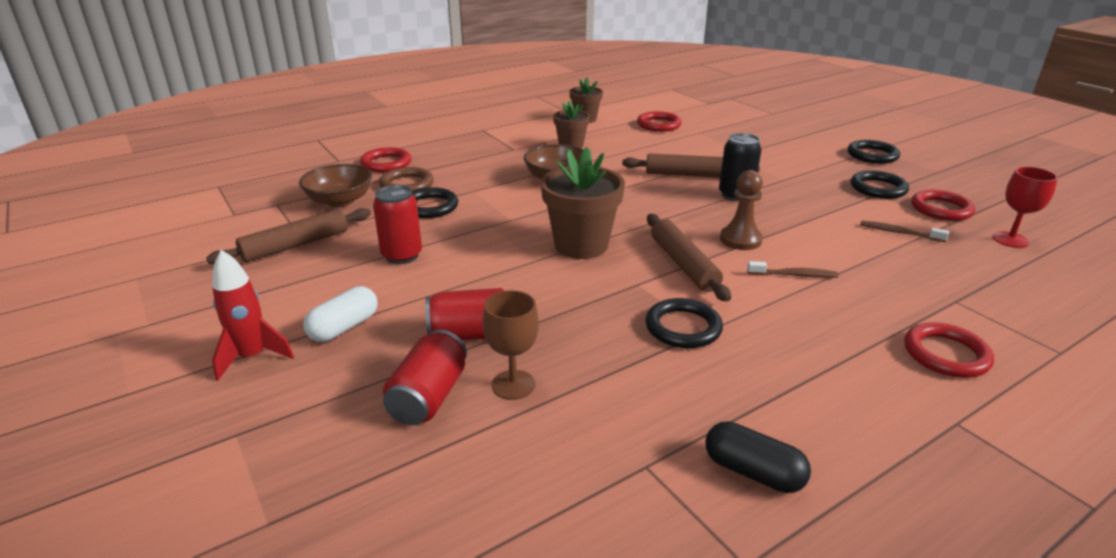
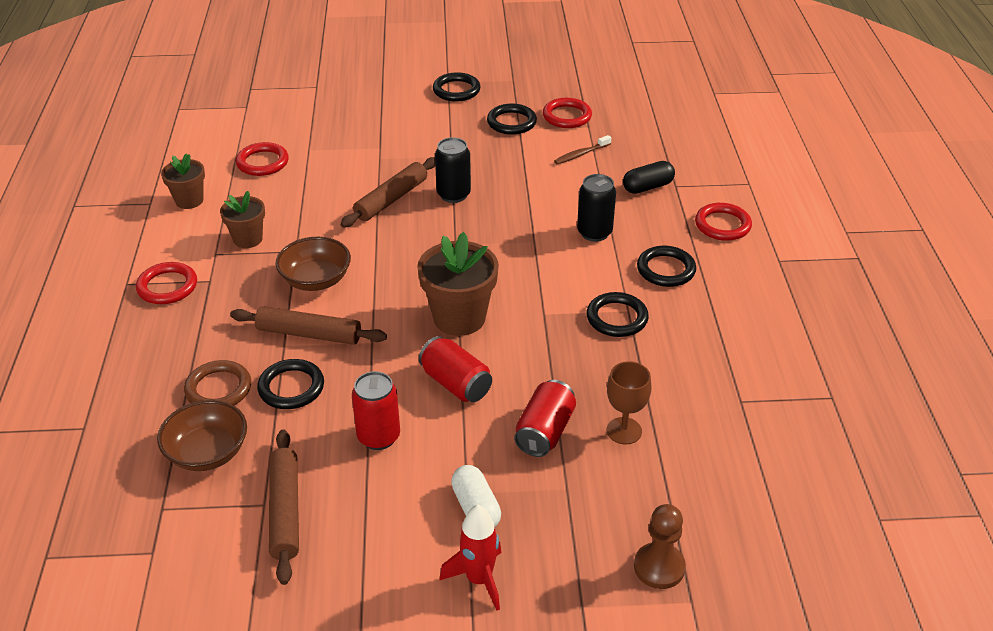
camera: 60 degrees left, 10 degrees up
(386, 163) = (140, 389): red ring -> red ring (167, 286)
(429, 397) = (608, 481): red can -> red can (456, 383)
(683, 264) = (536, 277): brown rolling pin -> brown rolling pin (309, 334)
(740, 240) = (525, 230): brown pawn -> brown pawn (659, 567)
(753, 472) = (770, 359): black capsule -> black capsule (647, 187)
(794, 275) = (594, 233): brown toothbrush -> black can
(804, 336) = (666, 269): none -> black ring
(1010, 240) = (629, 117): red goblet -> none

